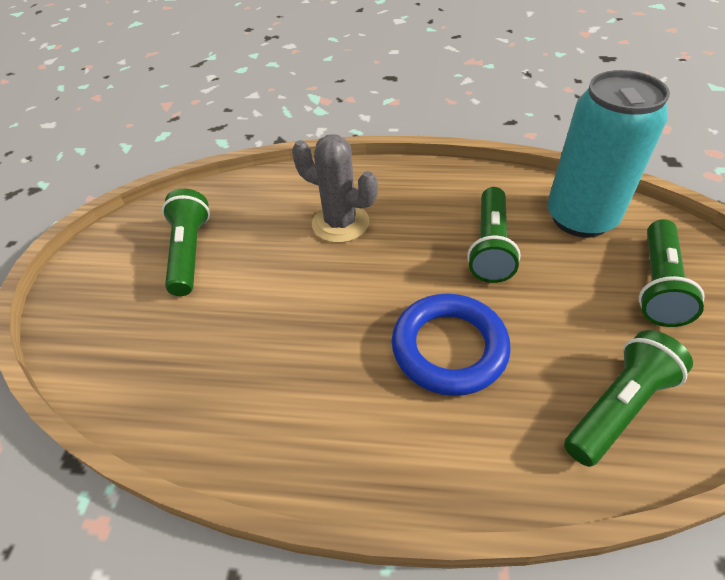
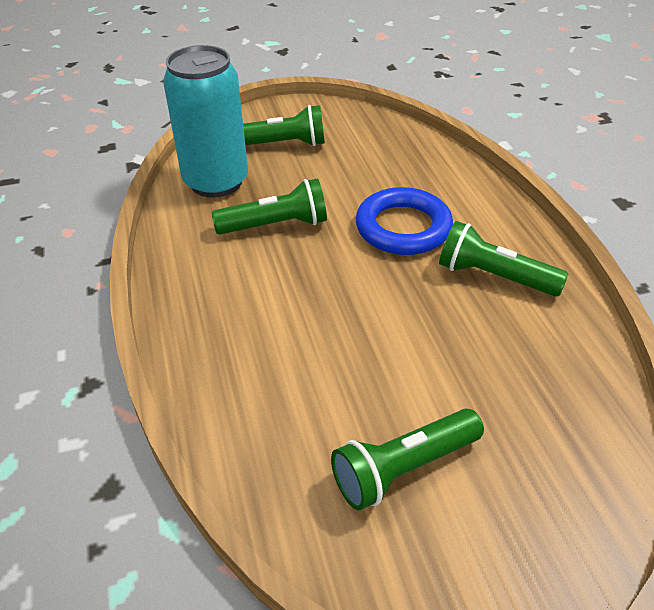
camera: 115 degrees left, 5 degrees down
(340, 223) = (286, 337): grey cactus -> none
(618, 407) = (400, 154): green flashlight -> green flashlight (494, 276)

